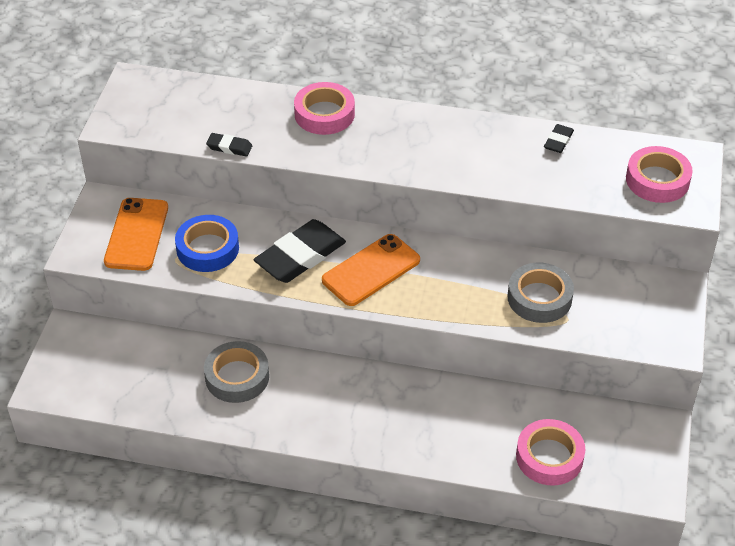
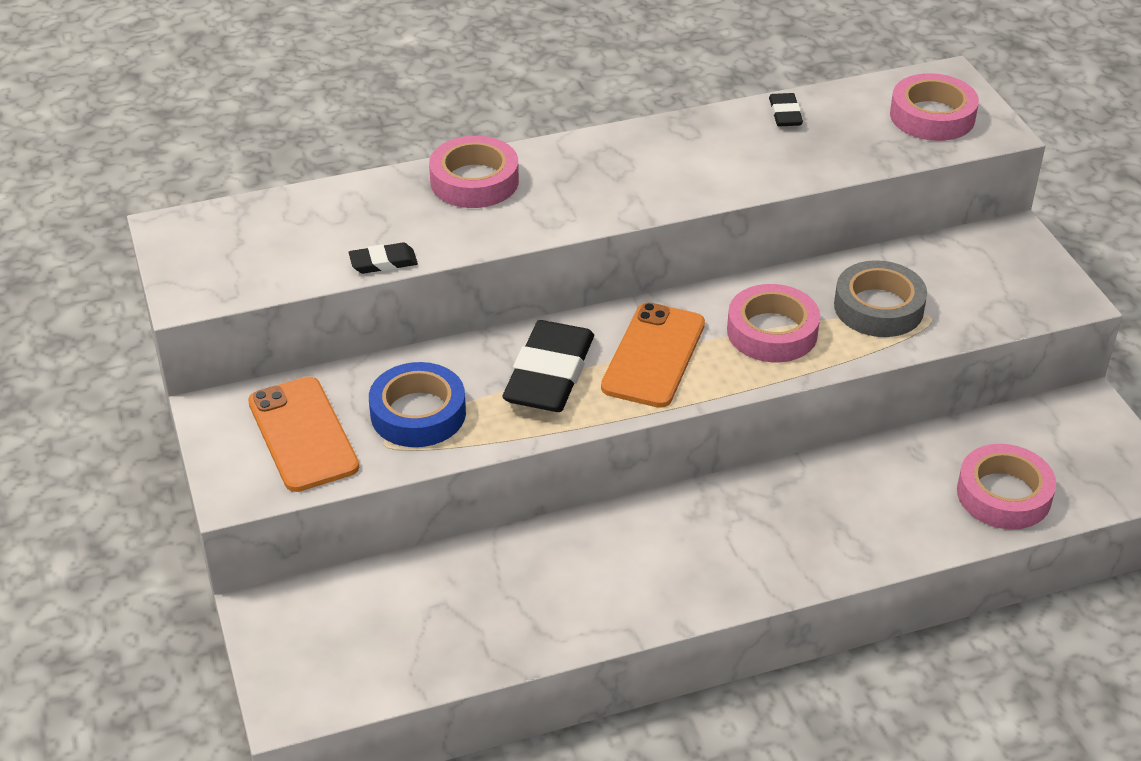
camera: 30 degrees left, 5 degrees down
(237, 377) = (550, 570): grey tape -> none
(457, 285) = (772, 332): none -> pink tape

